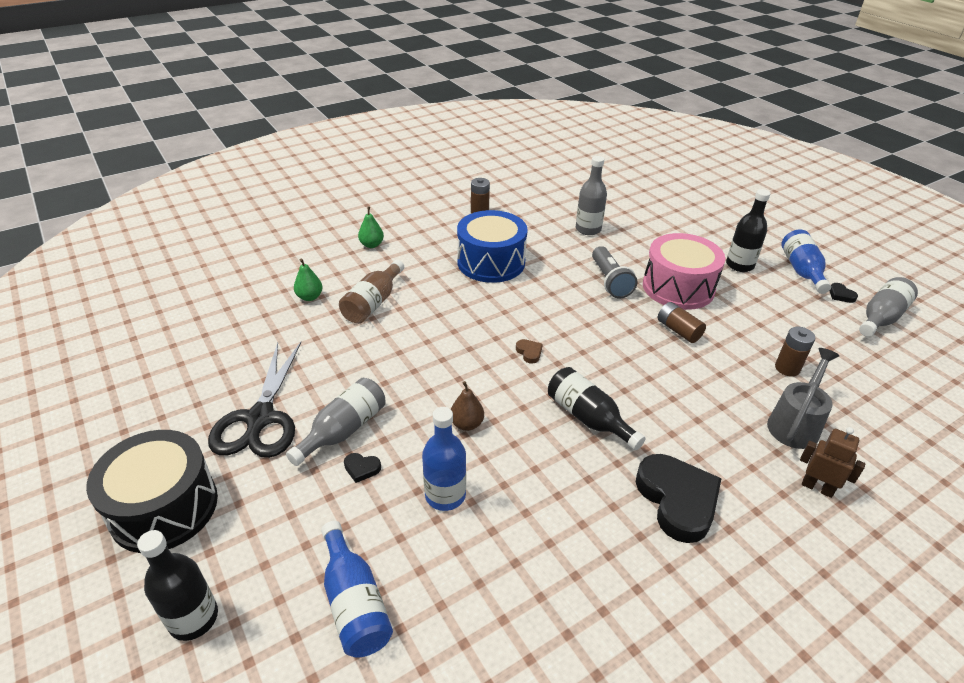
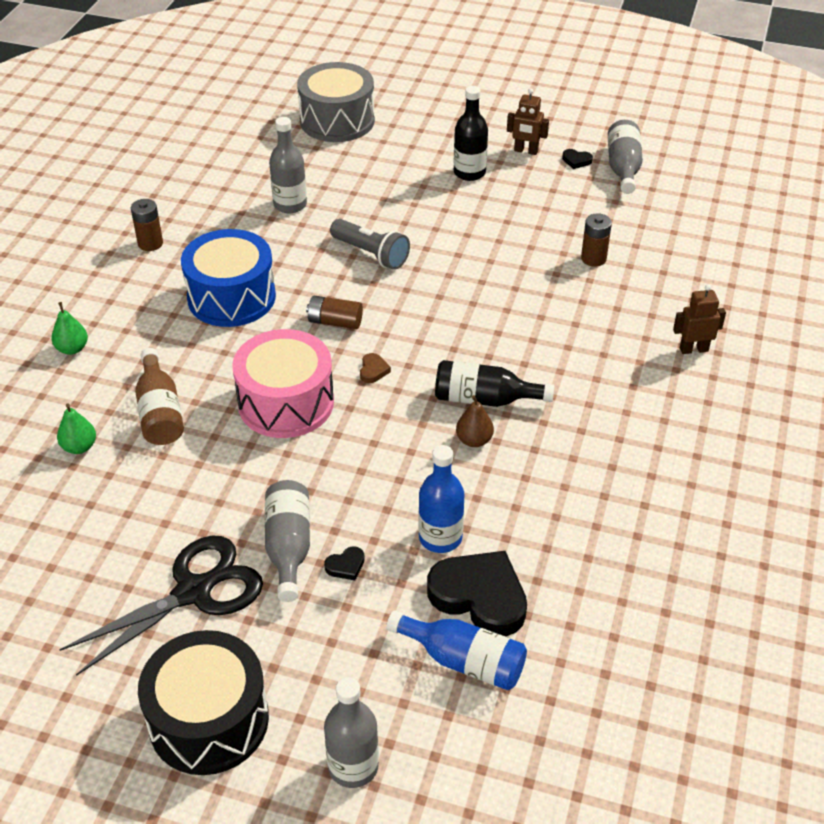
camera: 40 degrees left, 5 degrees up
(193, 618) = (353, 766): black bottle -> grey bottle
(260, 419) = (194, 591): black scissors -> black scissors turned 90 degrees counterclockwise
(467, 424) = (391, 469): brown pear -> brown pear (474, 440)
(529, 352) = (373, 370): brown heart -> brown heart turned 75 degrees clockwise
(674, 197) = (337, 120): none -> grey drum
(677, 500) = (612, 422): black heart -> black heart (479, 597)
(678, 287) = (438, 227): pink drum -> pink drum (286, 403)
(678, 330) = (479, 272): brown battery -> brown battery (335, 322)
(795, 424) = (639, 306): grey watering can -> none
(801, 271) = (526, 151): blue bottle -> brown robot

